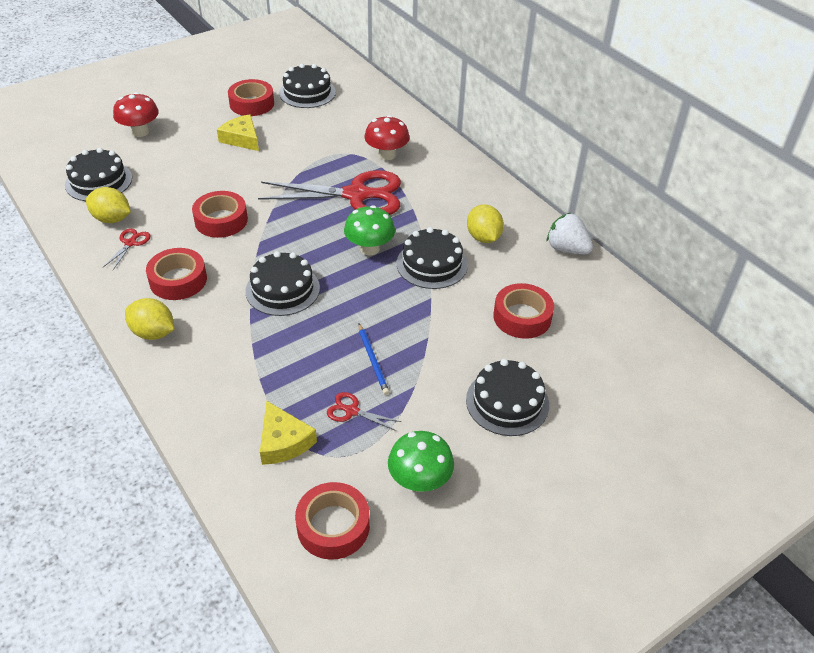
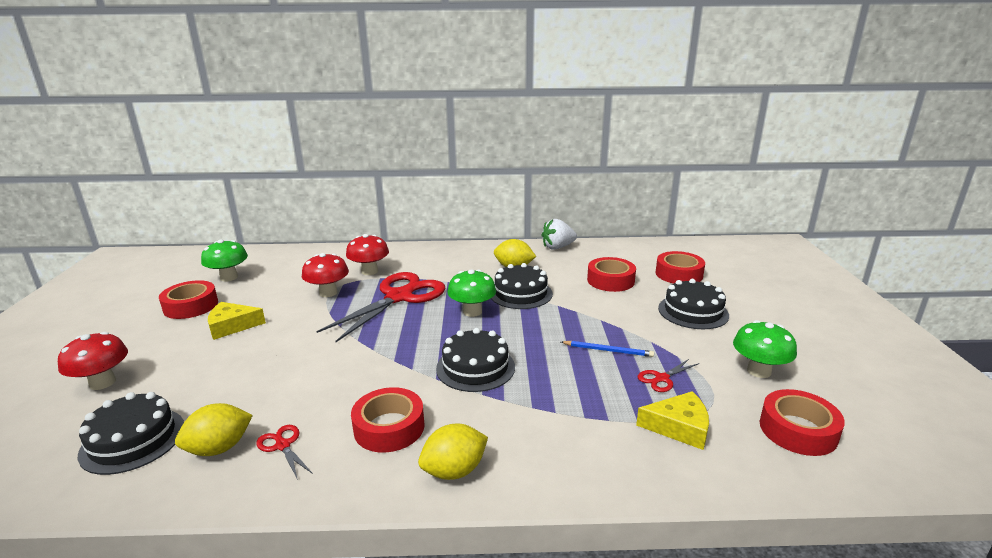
camera: 55 degrees left, 20 degrees down
(221, 220) = (333, 373): red tape -> red tape (679, 274)
(307, 92) = (229, 277): black cake -> green mushroom
(329, 154) = (328, 293): none -> red mushroom

